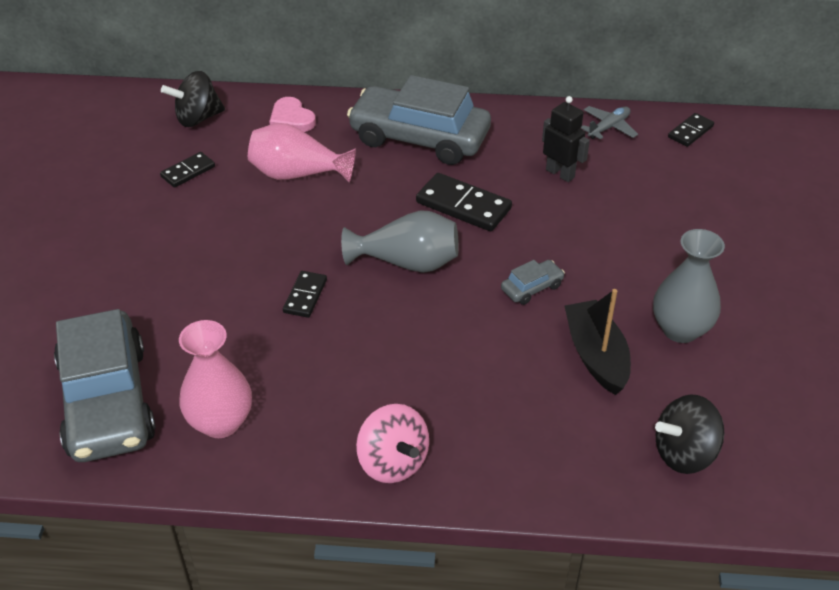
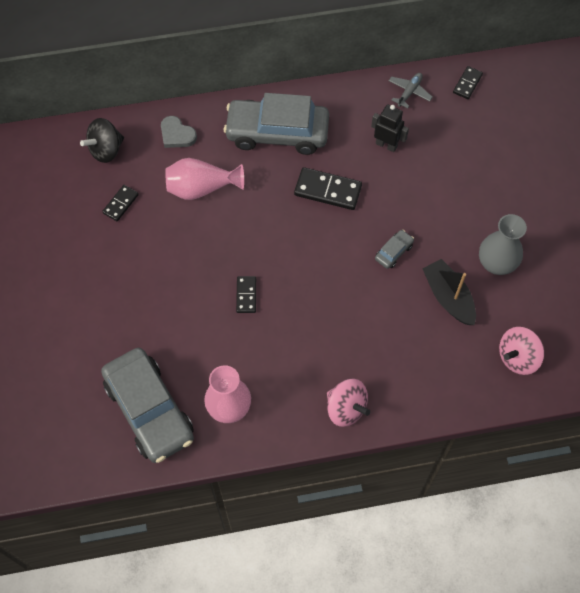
camera: 15 degrees left, 20 degrees up
(291, 119) = (177, 134): pink heart -> grey heart
(407, 262) = (305, 250): grey vase -> none
(684, 453) = (517, 357): black spinning top -> pink spinning top

